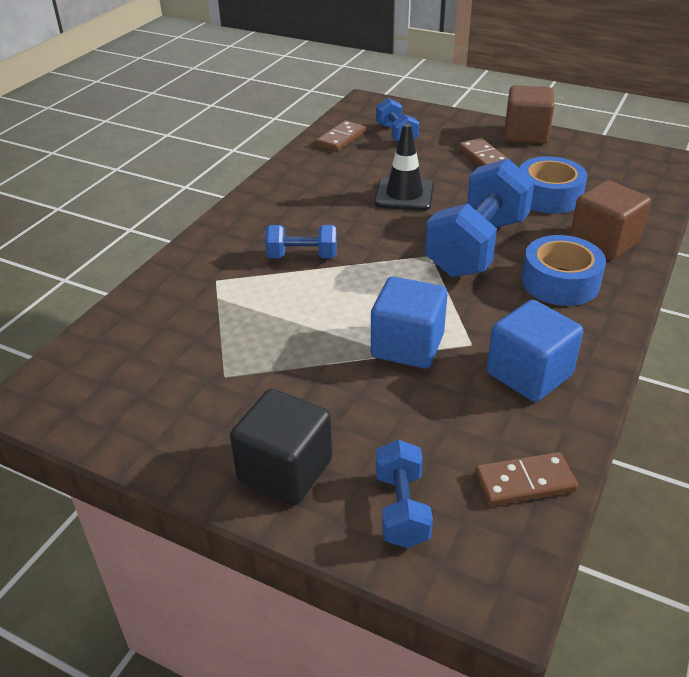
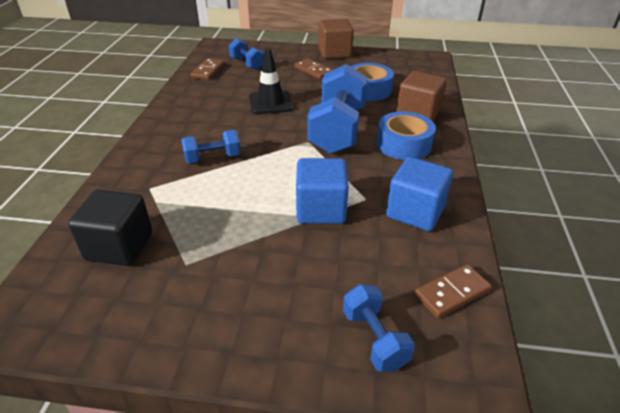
camera: 20 degrees left, 0 degrees up
(285, 470) = (268, 332): black cube -> black cube (119, 246)

